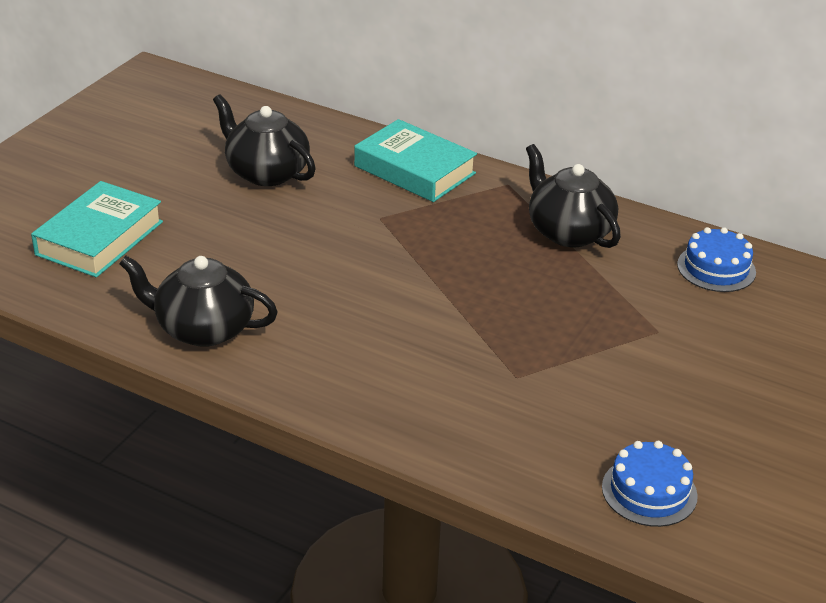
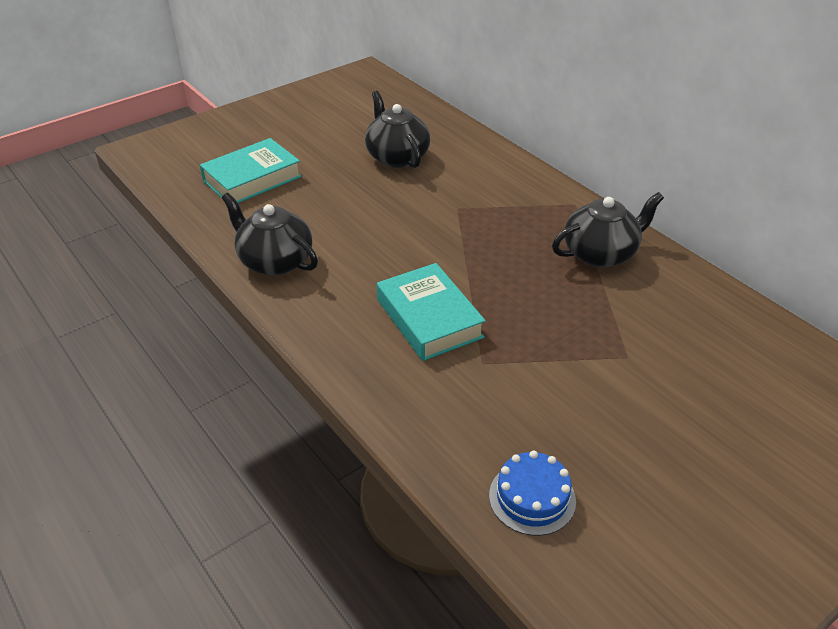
camera: 25 degrees right, 5 degrees up
(414, 170) = (507, 177): turquoise book -> turquoise book (429, 318)
(568, 232) = (601, 253): black teapot -> black teapot turned 75 degrees clockwise
(716, 268) = (713, 315): blue cake -> none

